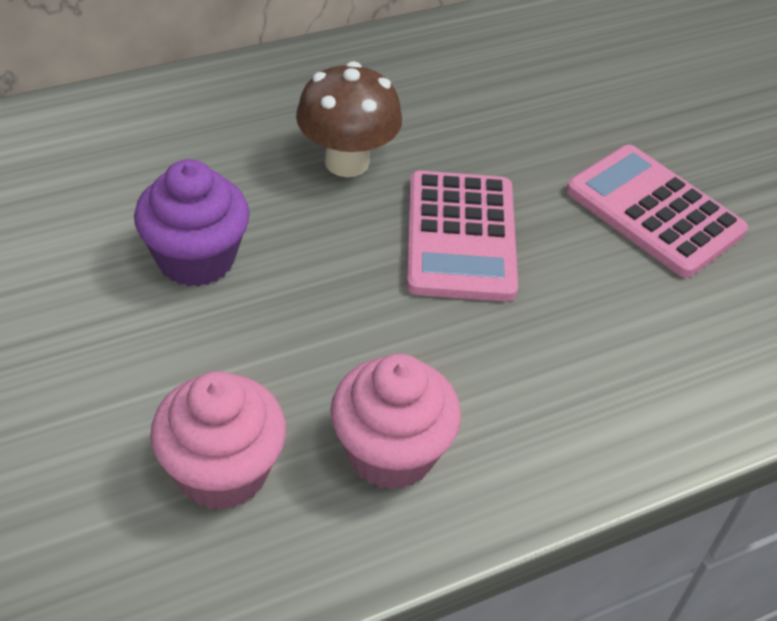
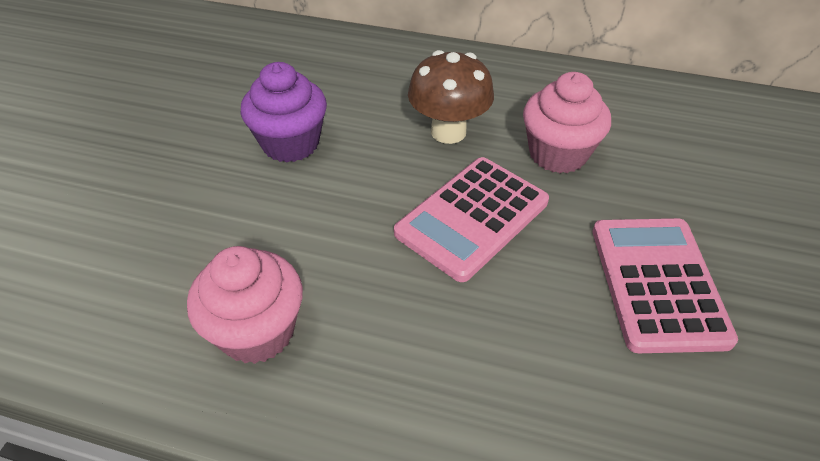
camera: 45 degrees right, 0 degrees up
(222, 472) = (154, 274): pink cupcake -> pink cupcake (558, 154)

